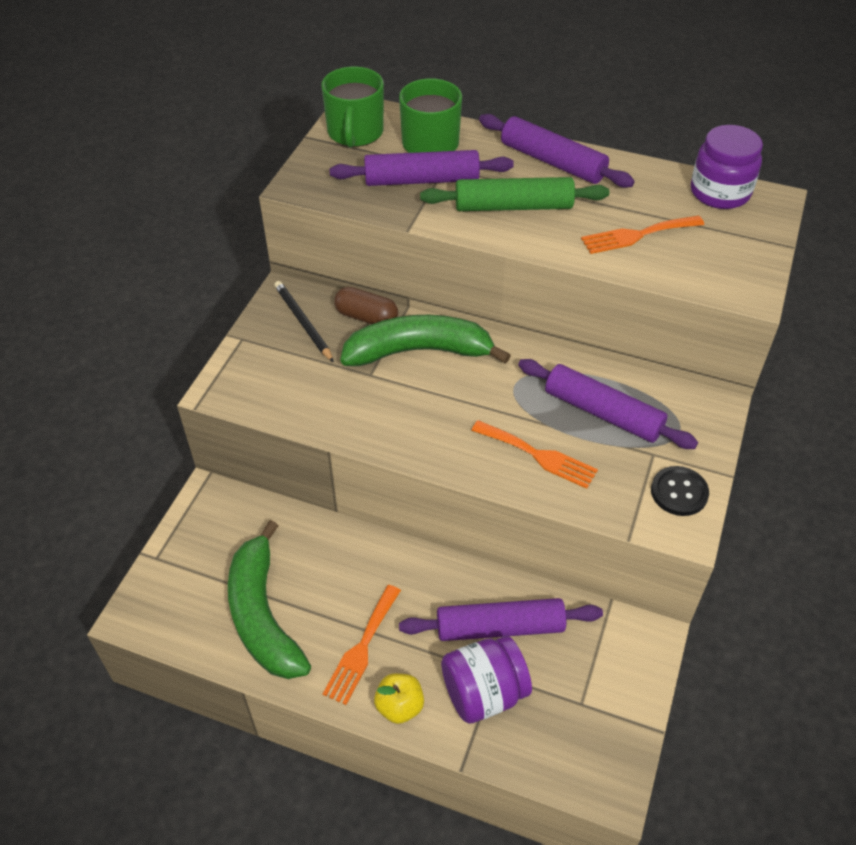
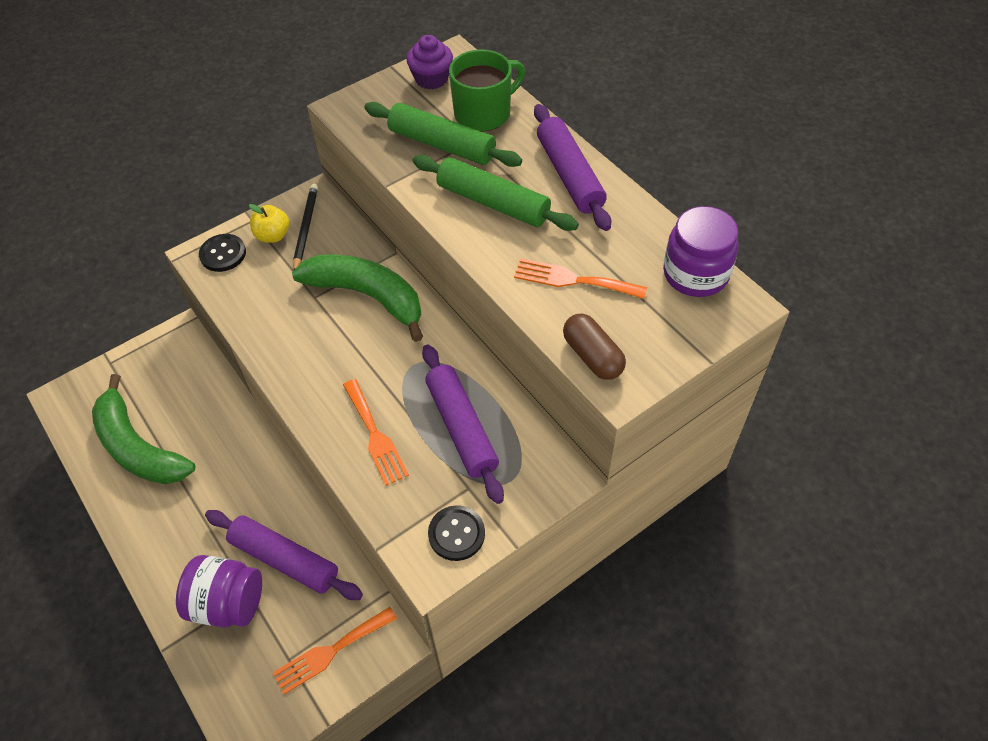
camera: 35 degrees right, 5 degrees up
(242, 379) = (223, 254): none -> black button
(263, 614) = (138, 446): green banana -> green banana turned 60 degrees counterclockwise
(355, 133) = (431, 79): green mug -> purple cupcake
(362, 648) = (178, 513): orange fork -> orange fork (330, 651)
(366, 317) = (355, 247): brown capsule -> brown capsule (592, 356)
(399, 706) = (164, 574): yellow apple -> yellow apple (273, 235)
(422, 180) = (442, 145): purple rolling pin -> green rolling pin

